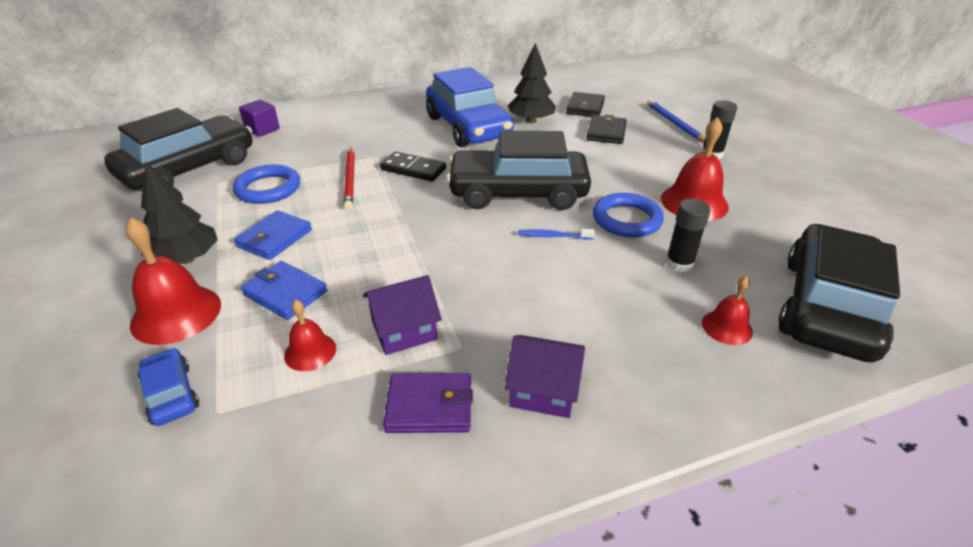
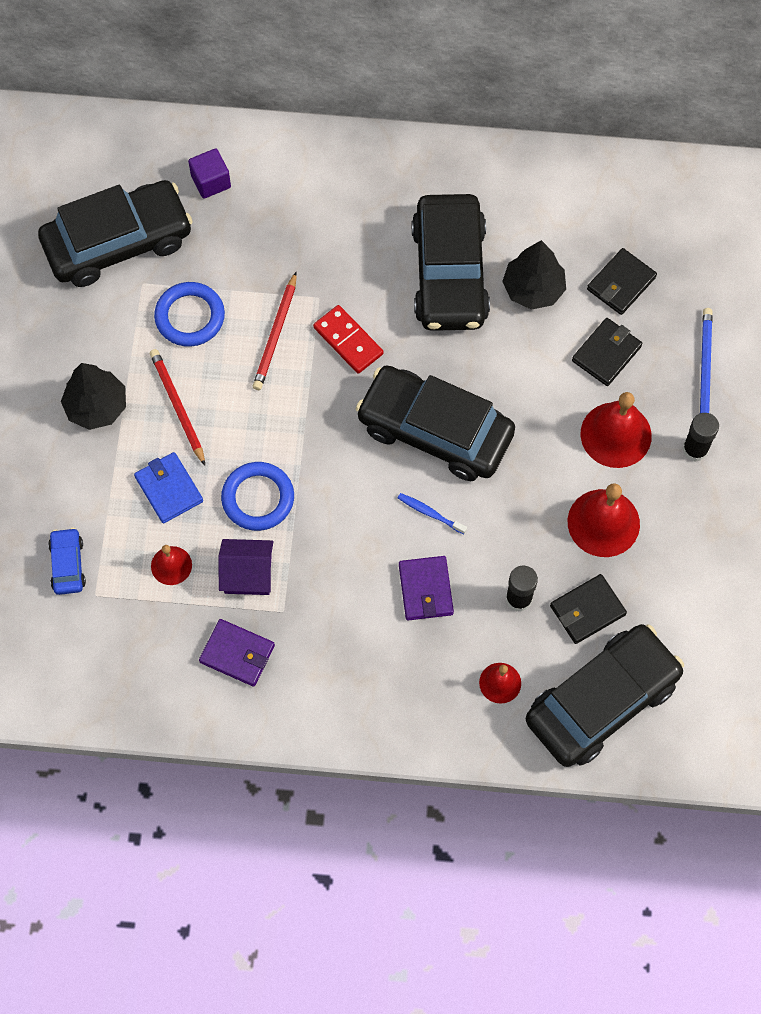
camera: 25 degrees right, 30 degrees up
(176, 314) = (80, 478): red bell -> red bell (616, 434)
(275, 238) = (177, 407): blue wallet -> red pencil
(413, 169) = (348, 341): black domino -> red domino
(468, 127) = (450, 273): blue car -> black car
(543, 390) = (322, 676): purple house -> none
(593, 284) = (426, 589): none -> purple wallet
(626, 219) = (515, 519): blue ring -> blue ring (258, 498)
(741, 252) = (587, 610): none -> black wallet

